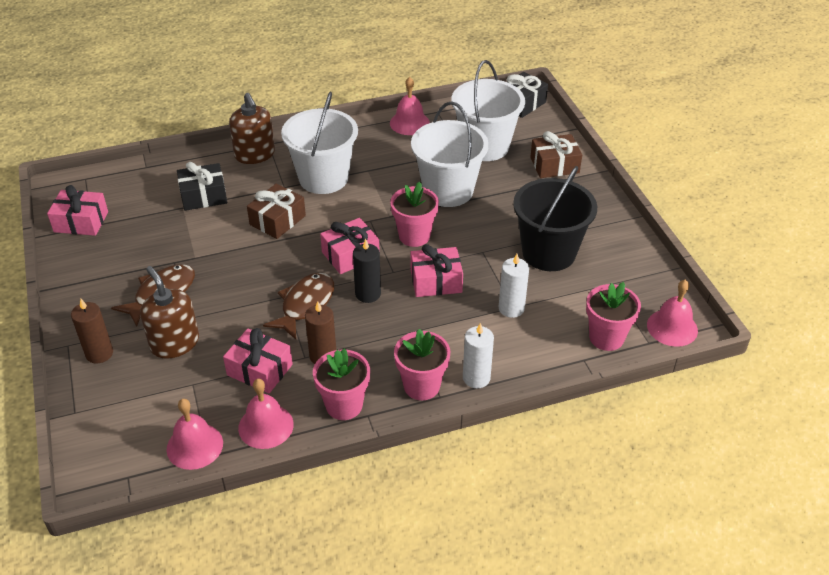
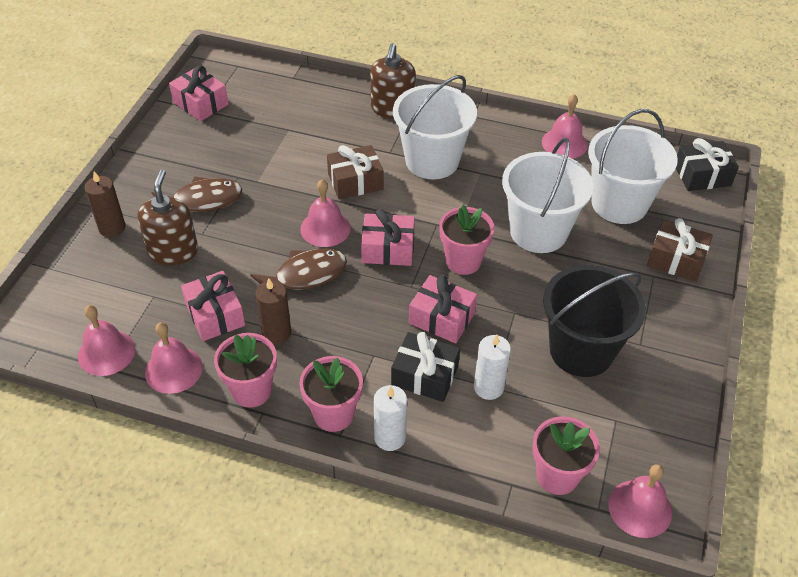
camera: 35 degrees right, 5 degrees up
(203, 196) = (315, 127): black gift -> black gift (425, 375)
(287, 264) = (325, 228): none -> pink bell
(368, 294) = (368, 296): black candle -> none

